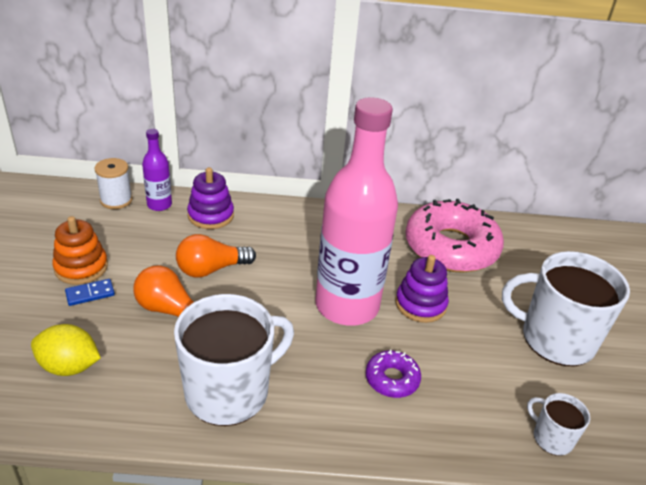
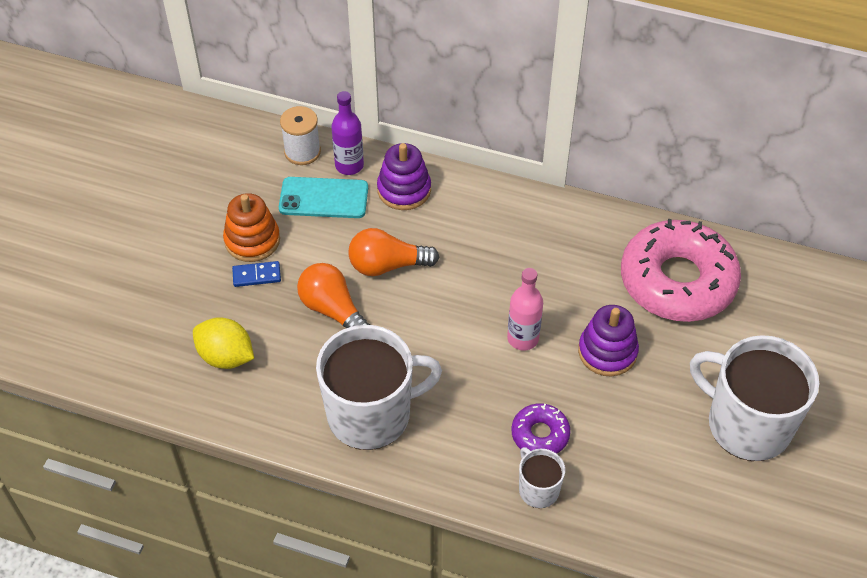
camera: 20 degrees right, 15 degrees up
(142, 229) = (323, 198): none -> turquoise phone
(347, 306) = (523, 338): pink bottle -> pink bottle, size x0.44
(551, 438) = (682, 532): white mug -> white mug (538, 489)

